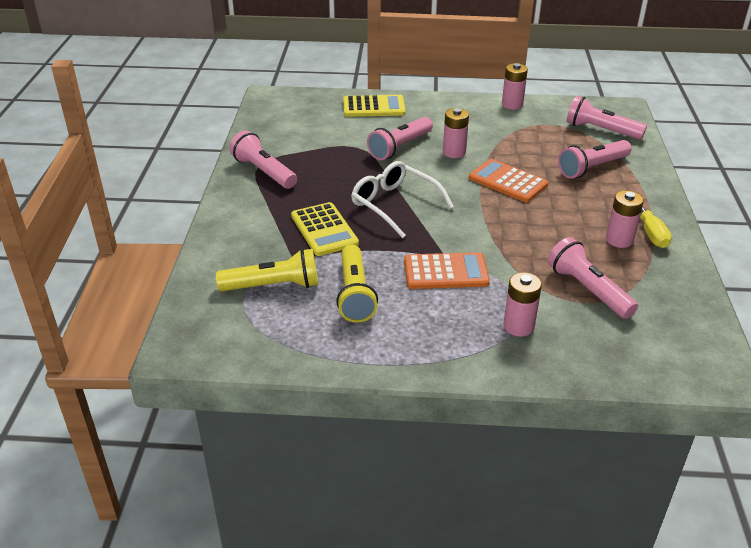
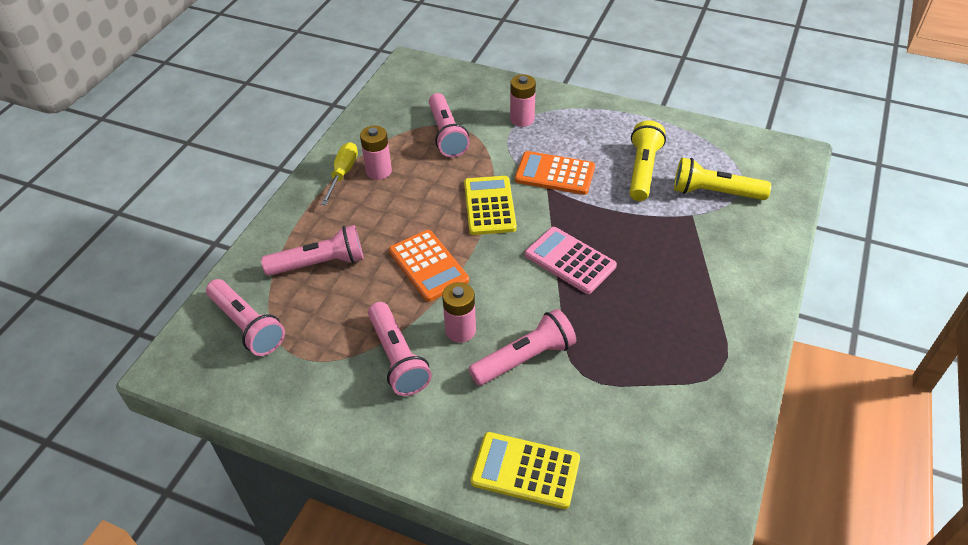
camera: 160 degrees left, 10 degrees up
(264, 172) = (716, 353): pink flashlight -> pink flashlight (398, 358)
(324, 230) = (655, 244): yellow calculator -> yellow calculator (489, 206)
(395, 205) = (570, 261): white glasses -> pink calculator
(512, 105) = (314, 417): pink battery -> none

